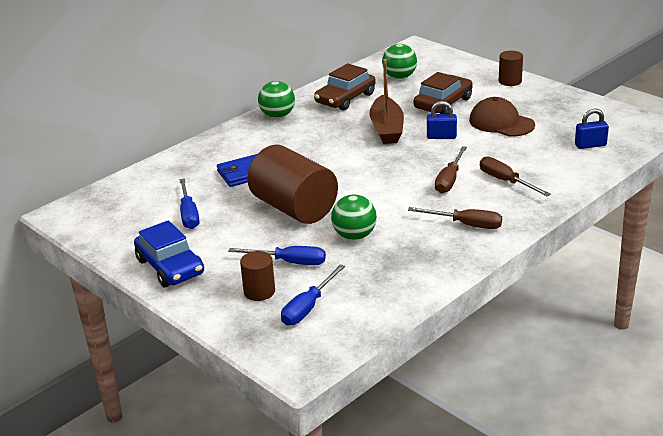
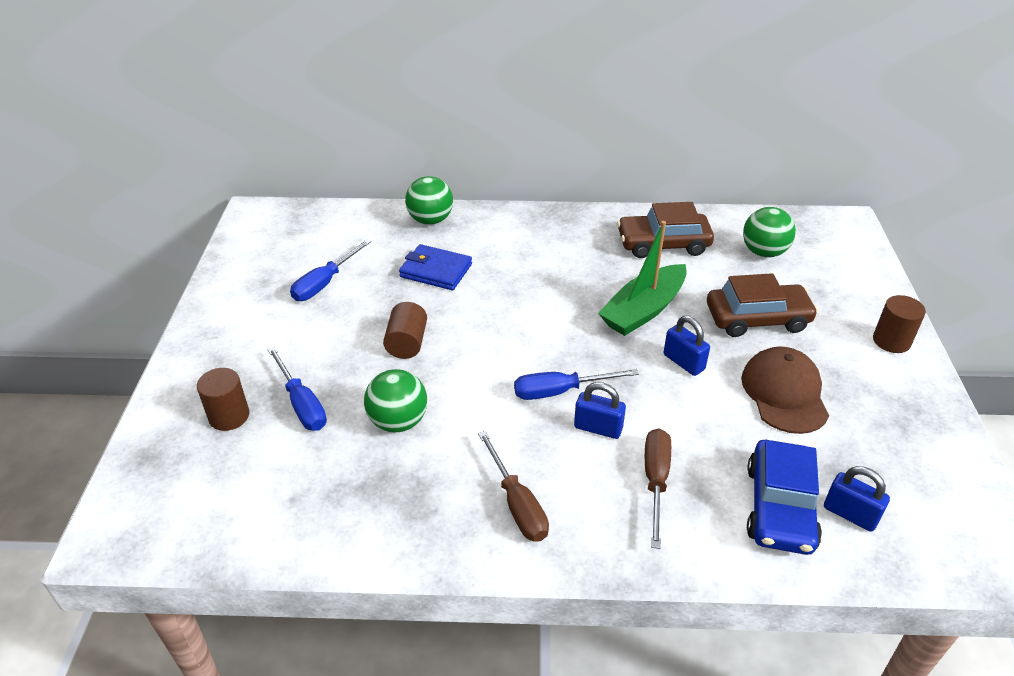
camera: 45 degrees right, 10 degrees up
(170, 267) = (223, 329): blue car -> blue car (780, 507)
(277, 116) = (567, 223): green ball -> green ball (430, 220)
(294, 208) = (407, 343): brown cylinder -> brown cylinder, size x0.48
(308, 307) = (227, 472): blue screwdriver -> blue screwdriver (560, 391)
(387, 129) = (643, 310): brown boat -> green boat
(449, 180) = (598, 428): brown screwdriver -> blue padlock

